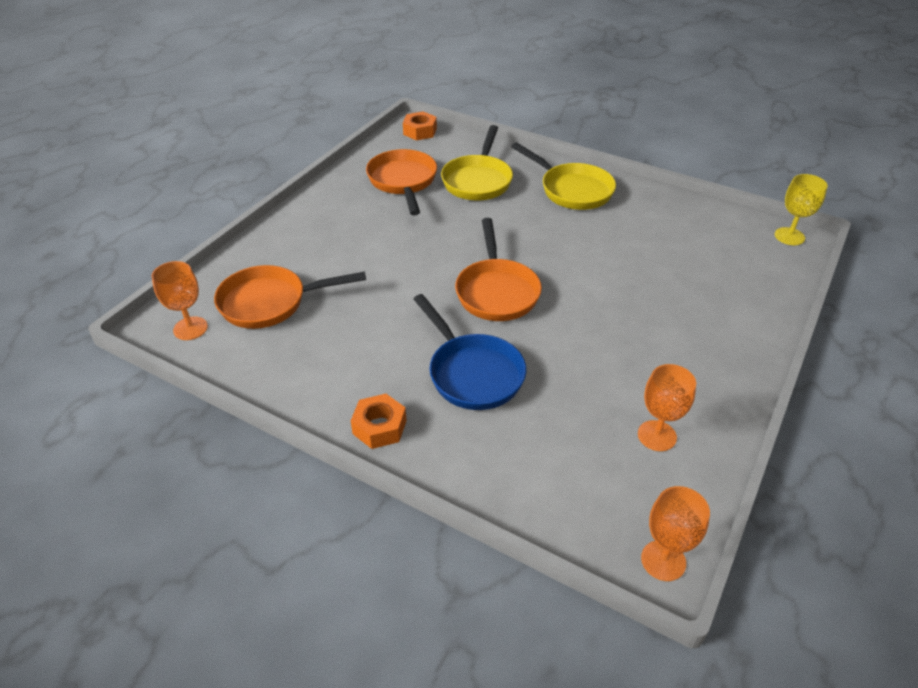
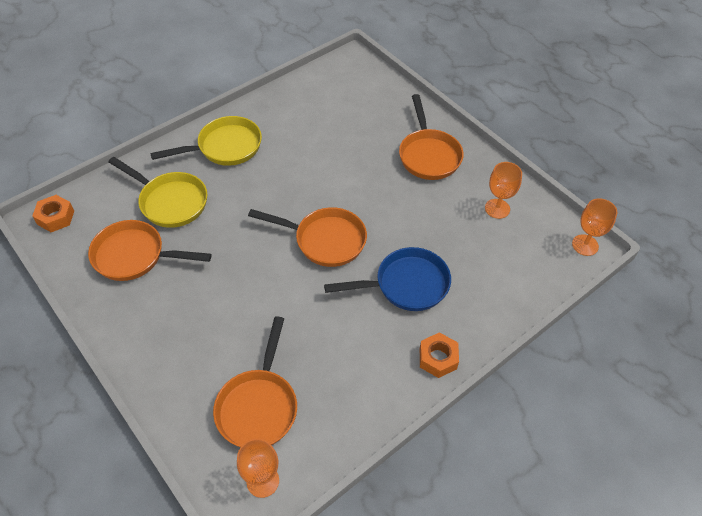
camera: 70 degrees left, 10 degrees up
(696, 344) = (428, 155): none -> orange pan
(789, 236) = (349, 62): yellow goblet -> none

